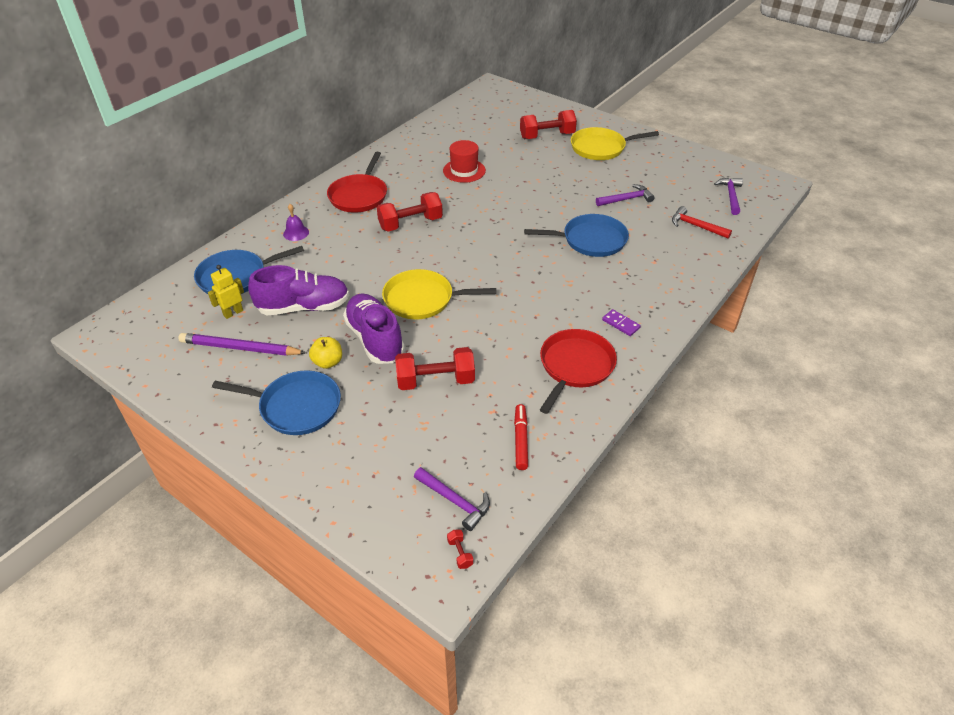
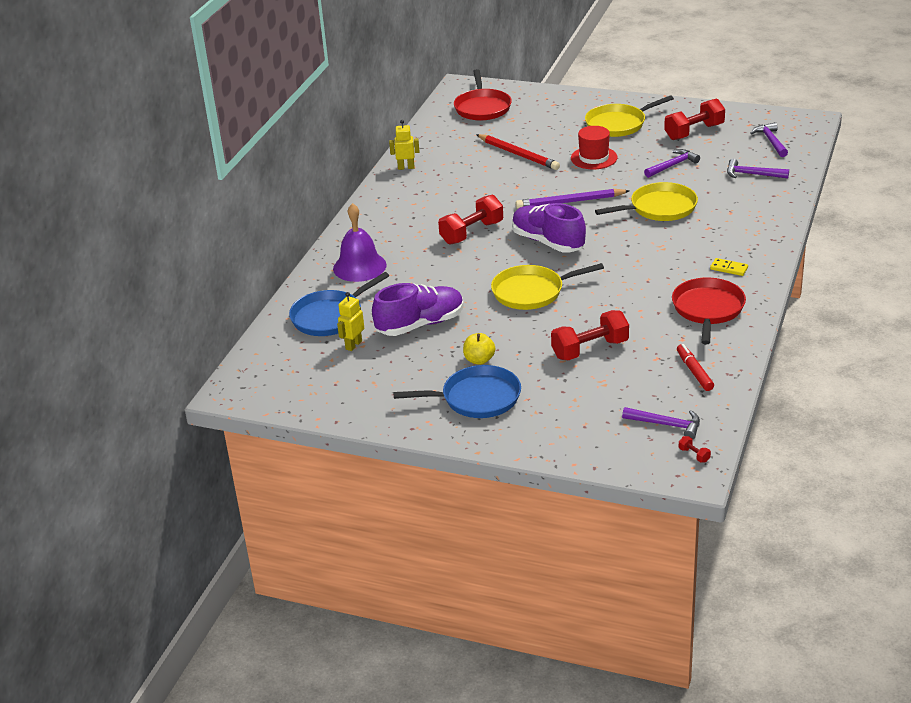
camera: 15 degrees left, 10 degrees down
(240, 348) = (385, 370): purple pencil -> purple pencil (570, 202)
(296, 233) = (359, 266): purple bell -> purple bell, size x1.93
(359, 196) = (399, 220): red pan -> red pan (482, 107)
(375, 339) = (510, 333): purple shoe -> purple shoe (548, 242)
(399, 148) = (406, 167): none -> yellow robot
(464, 171) = (491, 174): red hat -> red hat (594, 158)
(498, 157) = (518, 154): none -> red pencil
(547, 136) = (555, 124): red dumbbell -> red dumbbell (694, 132)
(591, 240) = (660, 208): blue pan -> yellow pan
(621, 324) = (729, 268): purple domino -> yellow domino
(696, 226) = (752, 174): red hammer -> purple hammer

